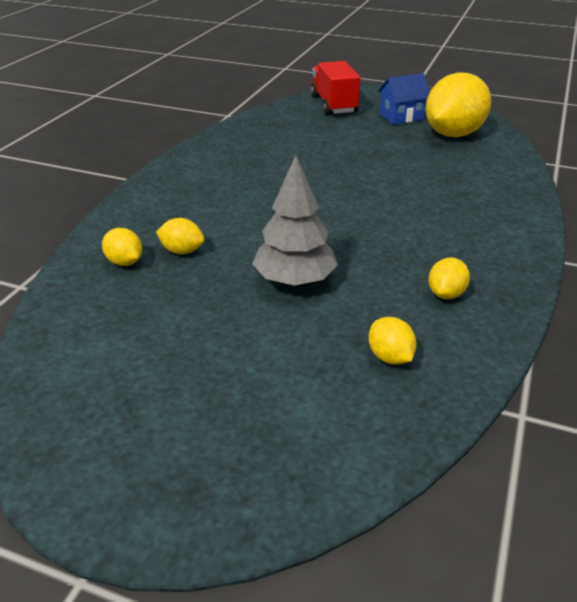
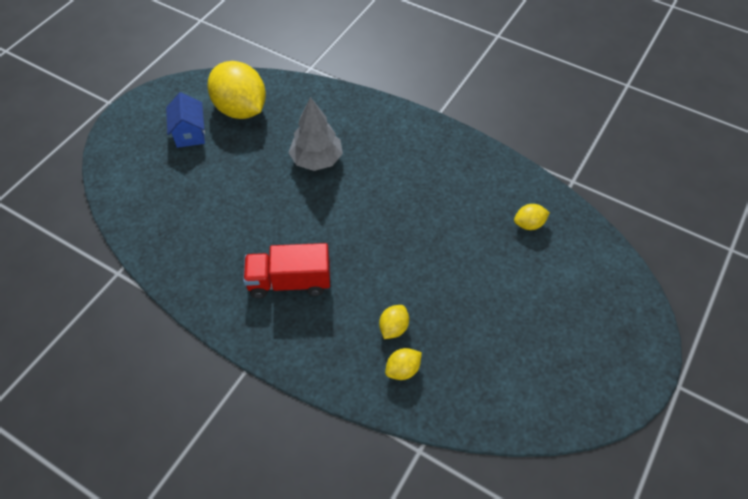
camera: 80 degrees left, 20 degrees up
(294, 281) = (445, 259): grey tree -> grey tree (317, 160)
(334, 104) = (137, 177): red truck -> red truck (289, 281)
(446, 294) = (471, 181): yellow lemon -> none

